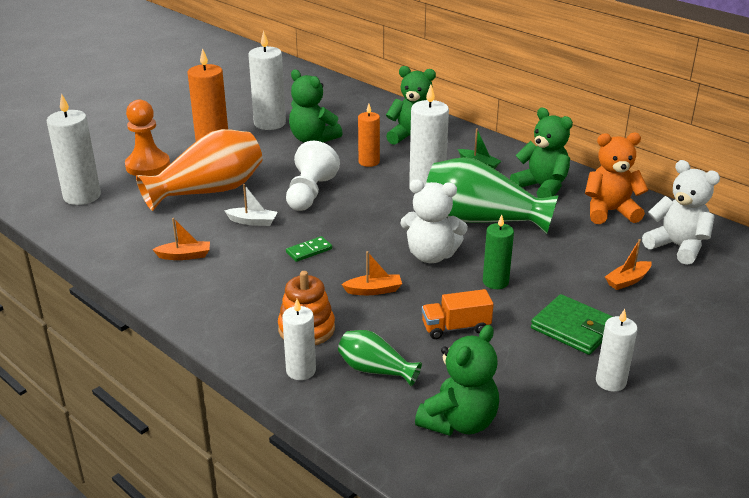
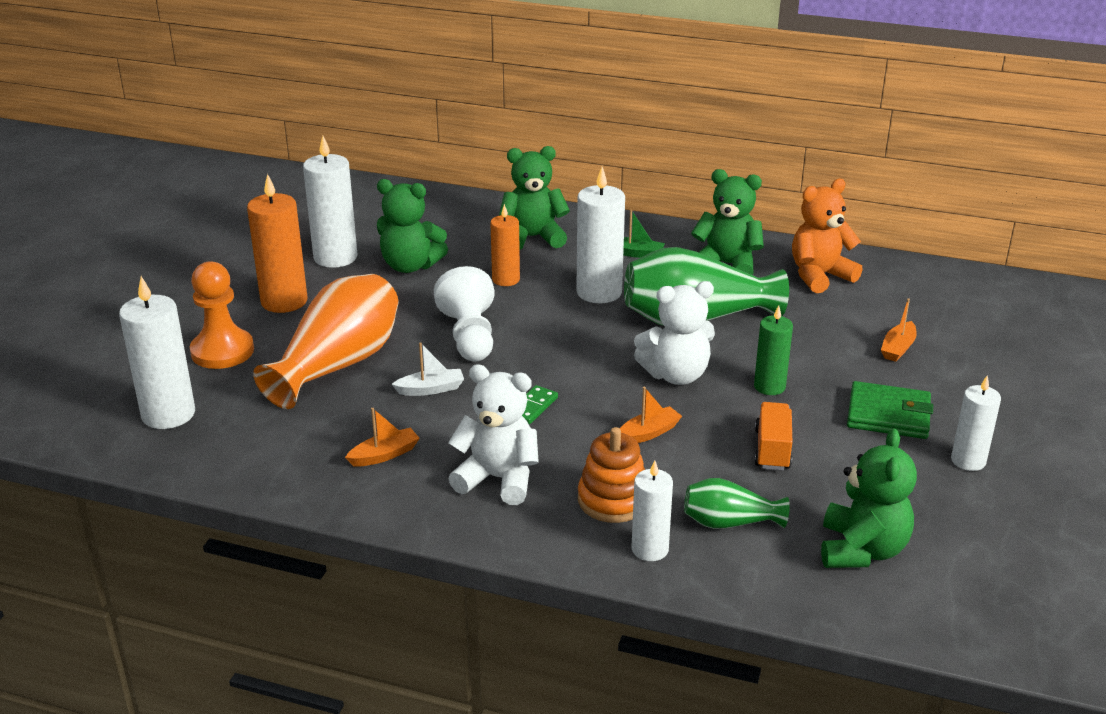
camera: 25 degrees left, 0 degrees up
(456, 327) = (772, 449): orange truck -> orange truck turned 135 degrees clockwise
(677, 247) = (915, 298): white teddy bear -> white teddy bear (498, 479)

